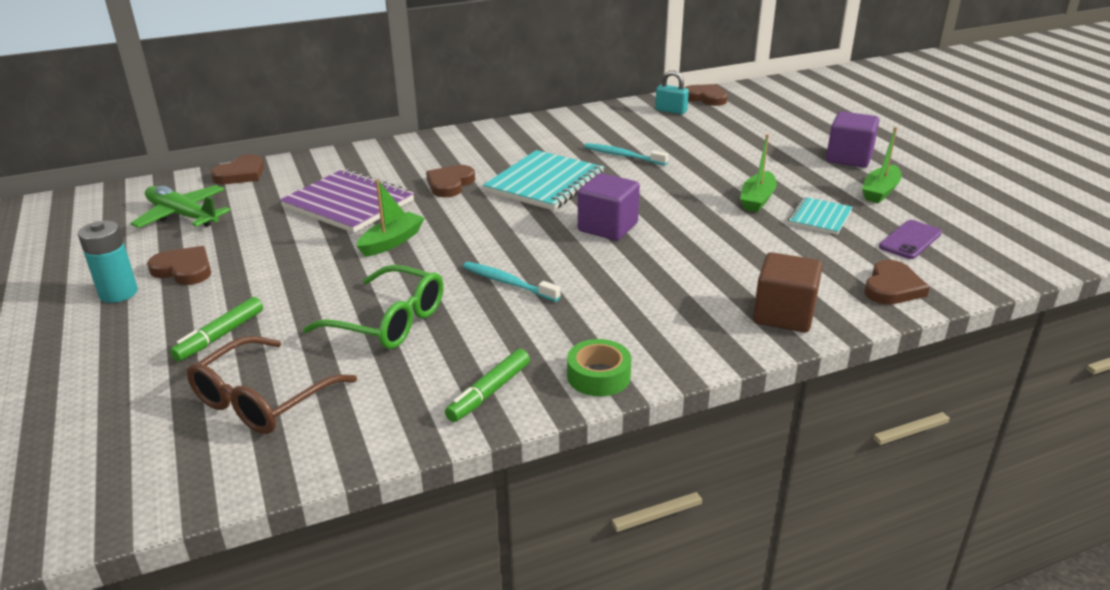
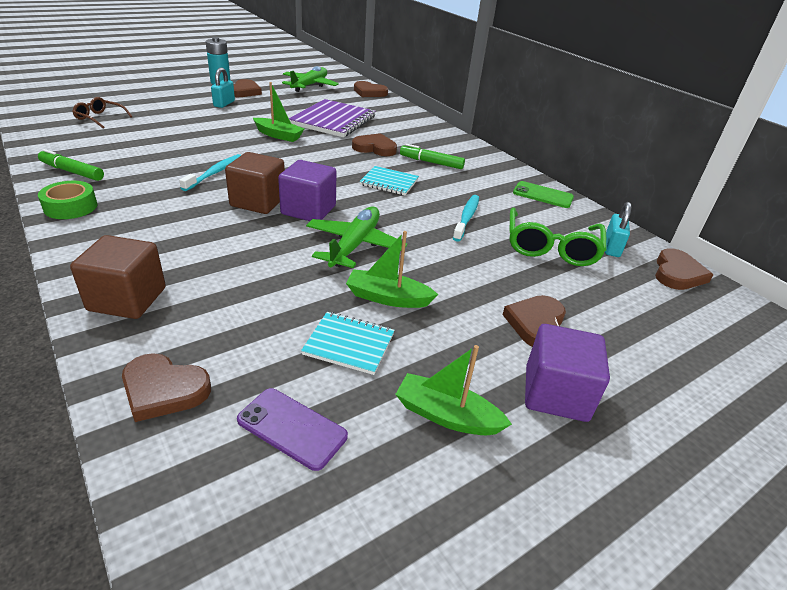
camera: 75 degrees right, 5 degrees up
(220, 336) = (169, 105): green marker -> green marker (431, 162)
(239, 286) = (224, 104): none -> turquoise padlock
(262, 400) = (100, 118): brown glasses -> brown glasses, size x0.59
(389, 321) = (171, 141): green glasses -> green glasses (551, 247)
(545, 183) = (389, 182): turquoise notebook -> turquoise notebook, size x0.55
(578, 119) = (543, 195): none -> green phone
(588, 254) = (258, 202): none -> brown cube
(677, 208) = (354, 245): none -> green plane
(778, 152) = (536, 324): none -> brown heart

